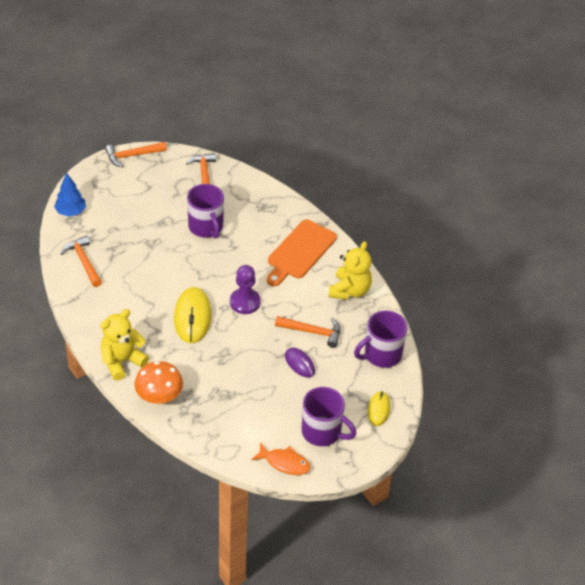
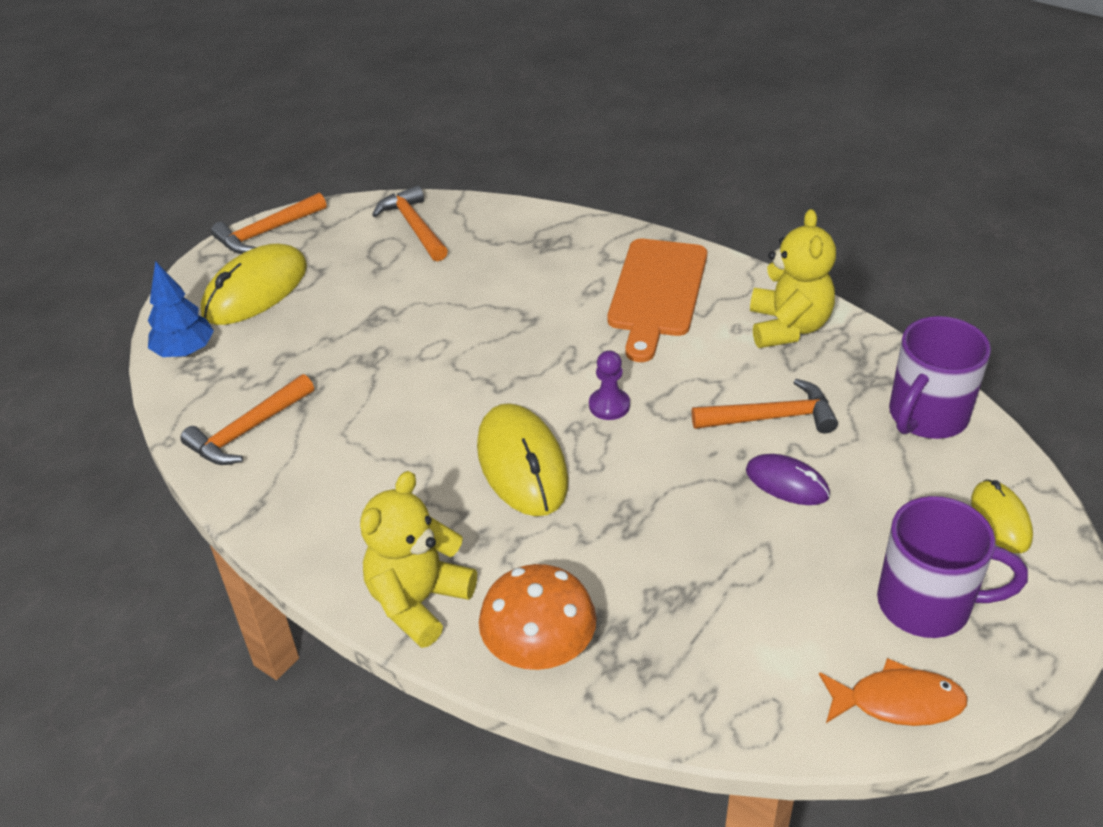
camera: 15 degrees left, 5 degrees down
(83, 261) = (248, 430): orange hammer -> orange hammer turned 90 degrees counterclockwise
(114, 188) = (255, 290): none -> yellow mouse
(206, 227) = (462, 303): purple mug -> none
(245, 302) = (609, 405): purple pawn -> purple pawn, size x0.64

